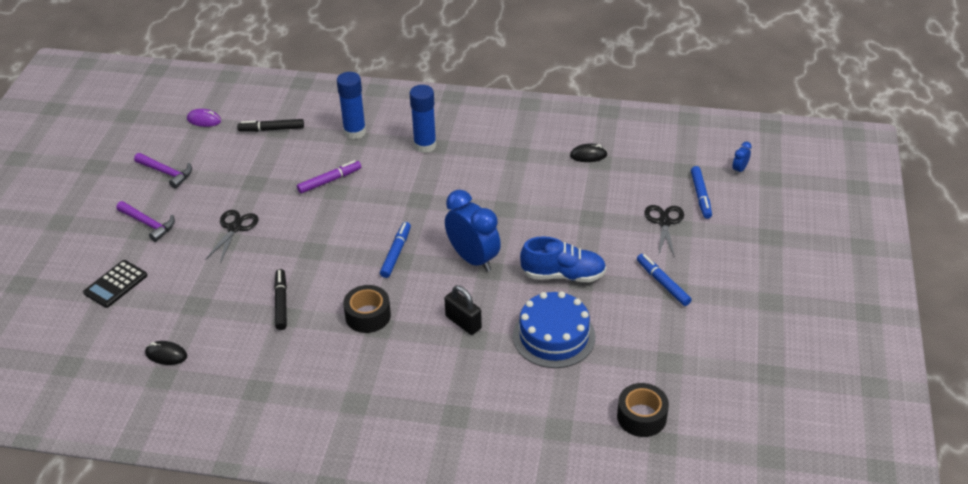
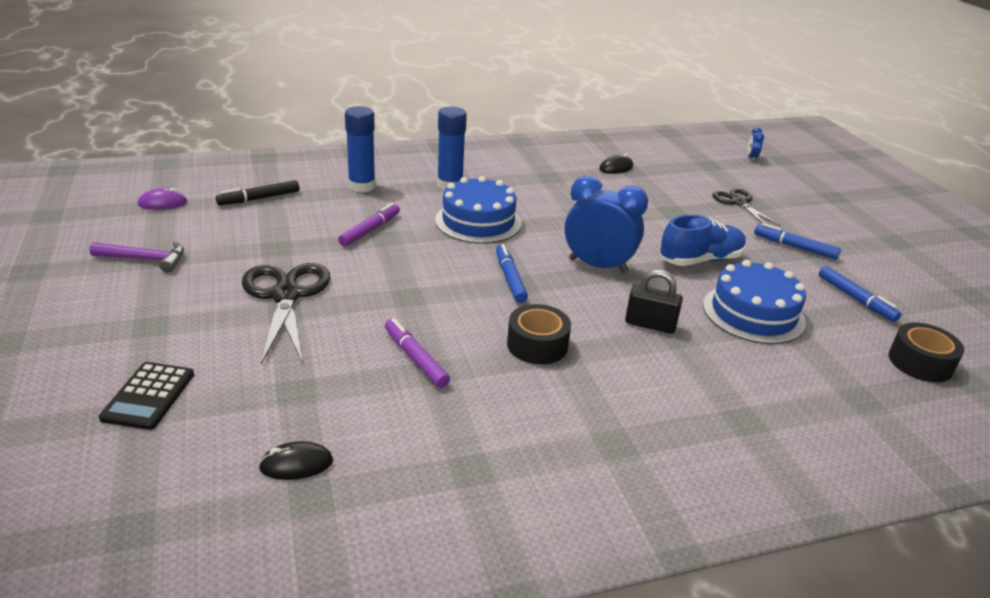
camera: 30 degrees left, 10 degrees down
(148, 224) = (155, 316): purple hammer -> none
(234, 228) = (286, 295): black scissors -> black scissors, size x1.62
(281, 303) = (415, 358): black marker -> purple marker
(417, 191) = (478, 221): none -> blue cake
(701, 196) = (744, 179): blue marker -> blue marker (856, 299)

